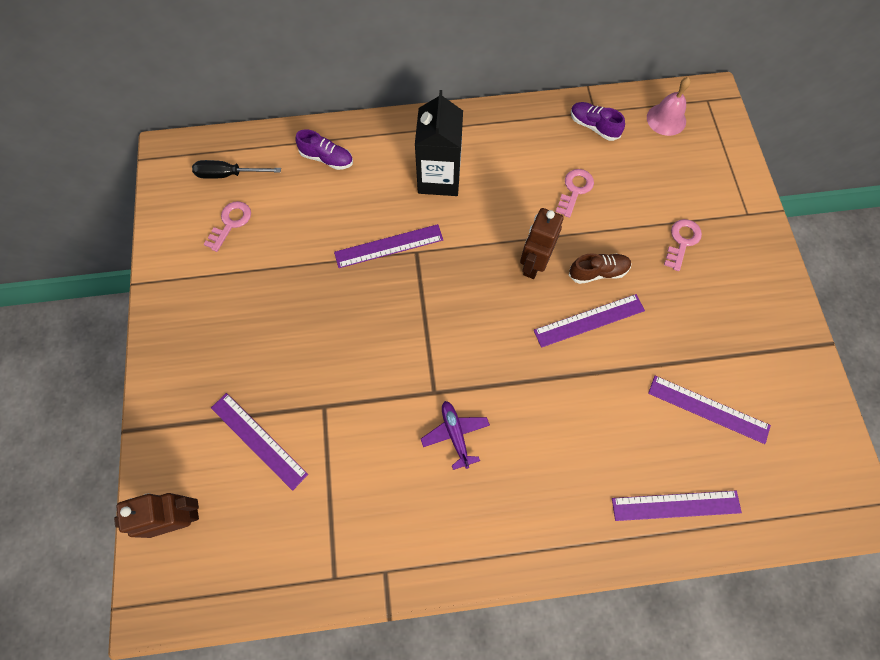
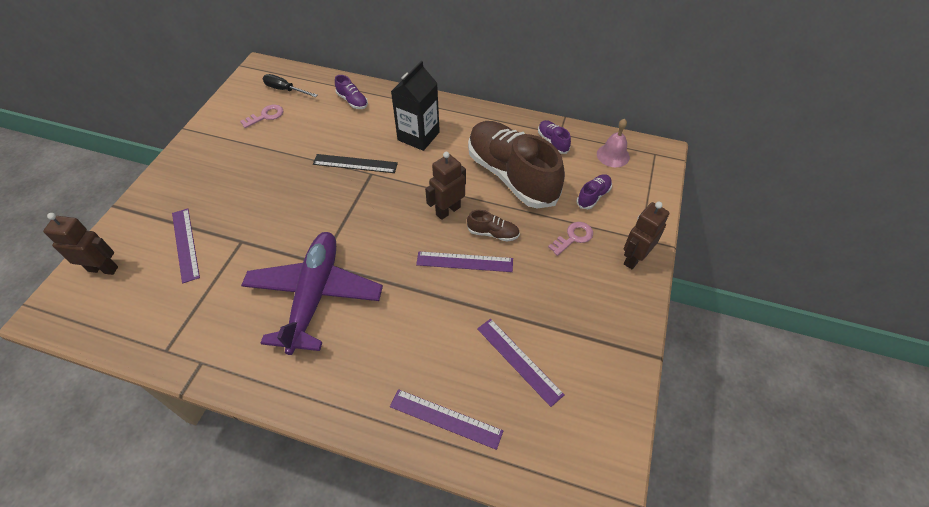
camera: 25 degrees right, 15 degrees down
(389, 246) = (355, 164): purple ruler -> black ruler
(455, 434) = (314, 295): purple plane -> purple plane, size x2.41
(575, 190) = (511, 176): pink key -> brown shoe
(674, 181) = (593, 196): none -> purple shoe
(753, 241) = (634, 258): none -> brown robot

